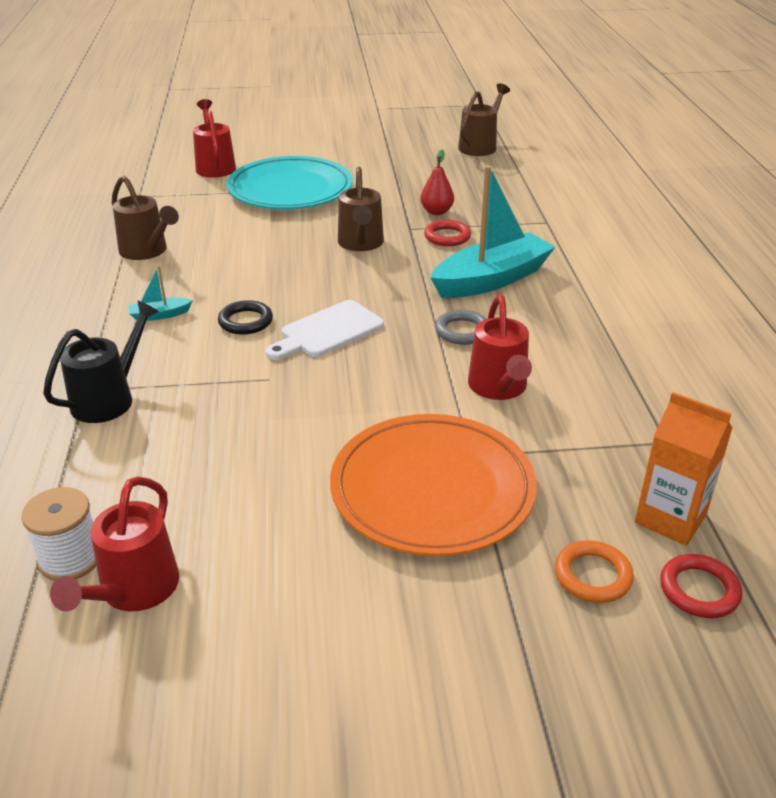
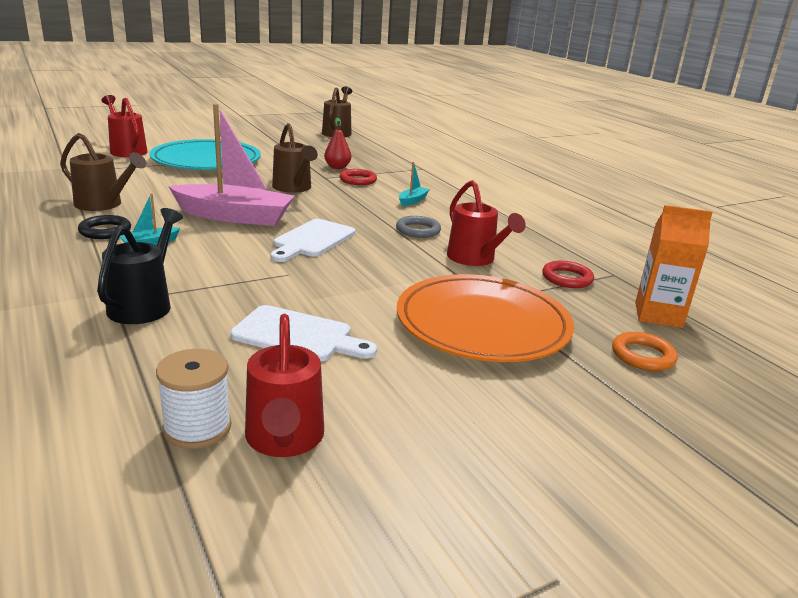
camera: 25 degrees left, 10 degrees down
(226, 466) = (298, 335): none -> white cutting board
(245, 321) = (235, 240): black ring -> black ring (105, 231)
(267, 284) = (234, 216): none -> pink boat
(491, 280) = (412, 201): turquoise boat -> turquoise boat, size x0.42
(699, 590) = (715, 351): red ring -> red ring (567, 278)

